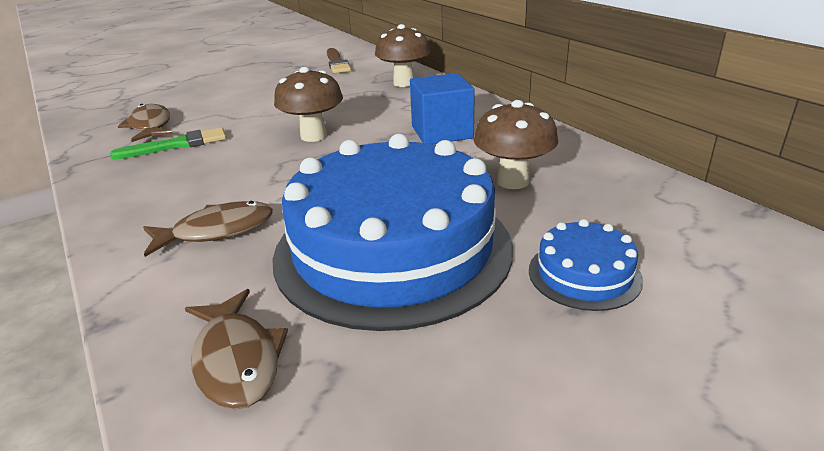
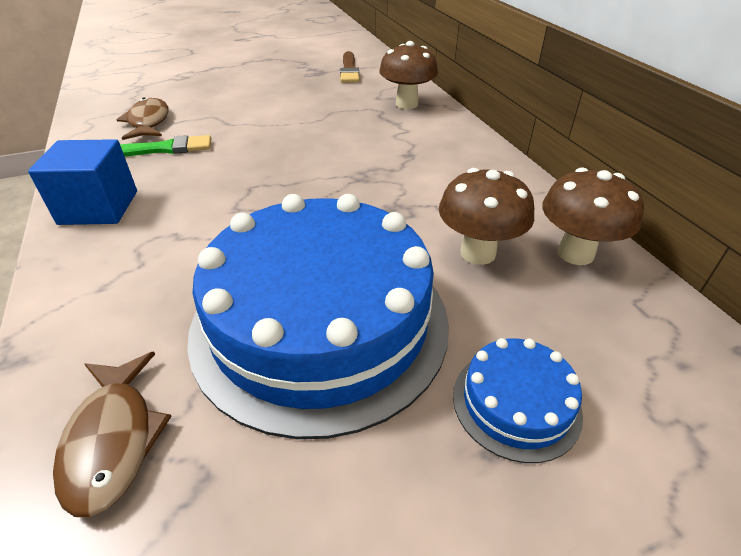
camera: 10 degrees right, 10 degrees up
(217, 231) = (158, 264): brown fish -> none
(314, 136) = (294, 158): brown mushroom -> brown mushroom (575, 253)
(442, 132) = (424, 174): blue cube -> blue cube (99, 207)

